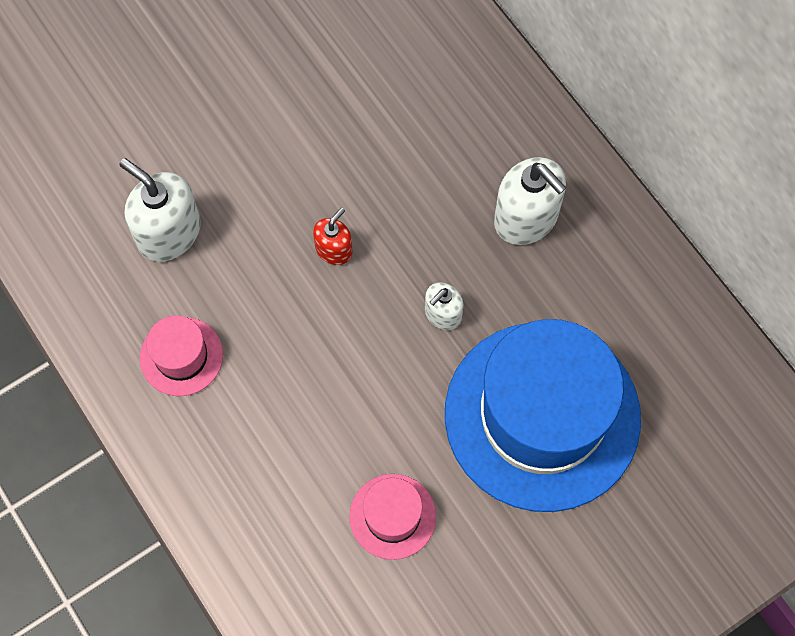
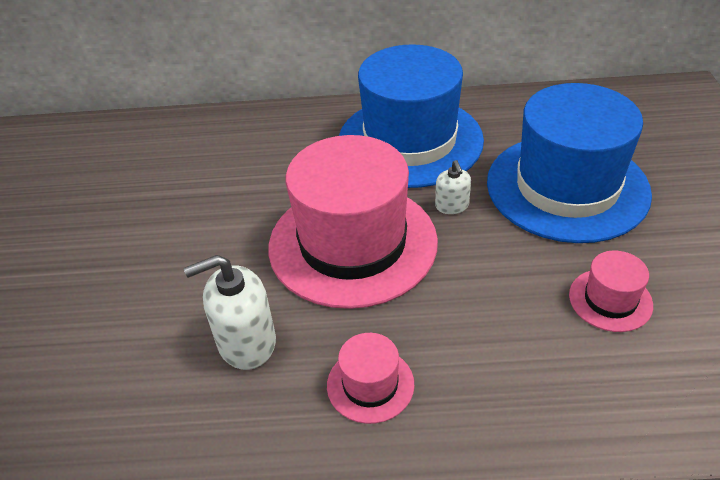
camera: 55 degrees left, 25 degrees down
(334, 249) = (352, 243): red soap dispenser -> pink hat
(526, 218) = (410, 141): white soap dispenser -> blue hat

